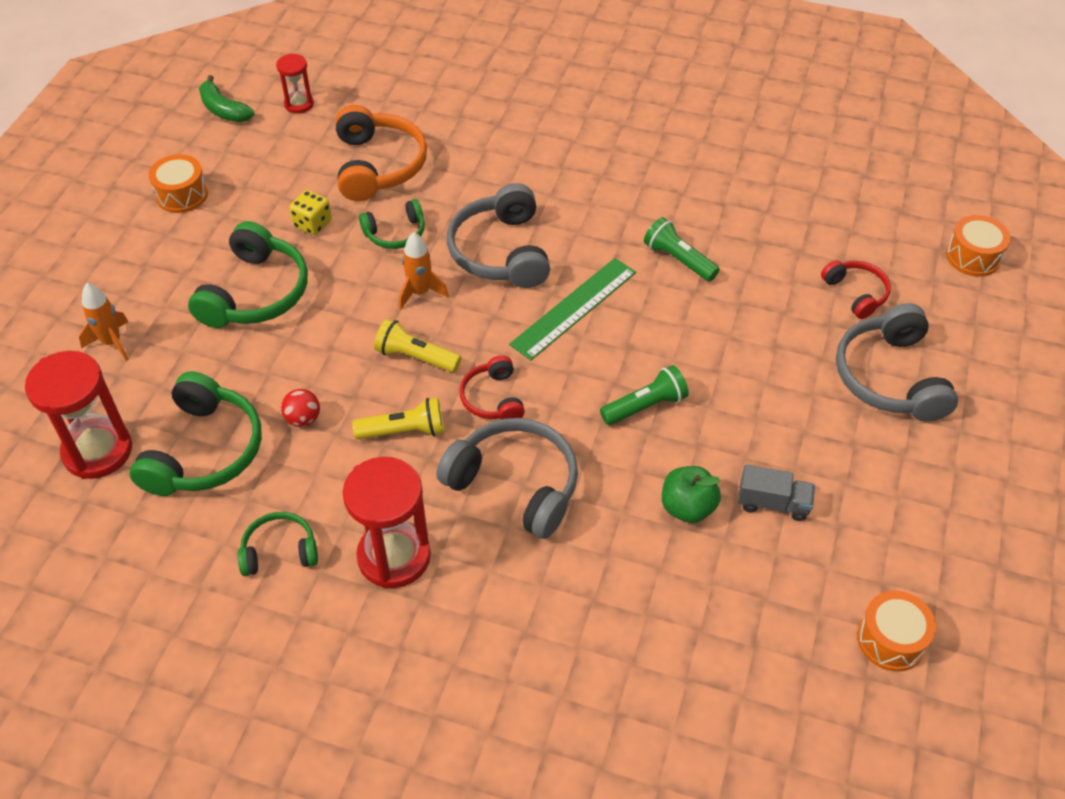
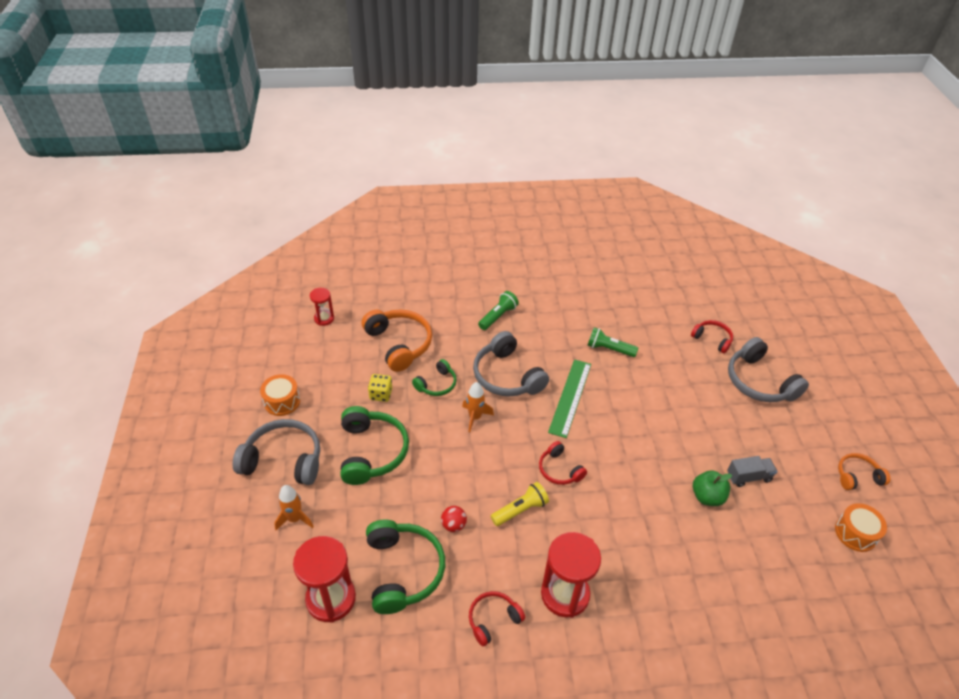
camera: 25 degrees left, 5 degrees down
(224, 110) = (276, 336): green banana -> none
(279, 551) = (493, 620): green headphones -> red headphones
(415, 357) = (497, 459): yellow flashlight -> none
(515, 485) = (606, 519): grey headphones -> grey headphones (283, 460)
(645, 406) = (647, 443): green flashlight -> green flashlight (498, 316)
(956, 564) = (857, 476): none -> orange headphones
(973, 257) = (755, 300): orange drum -> none

